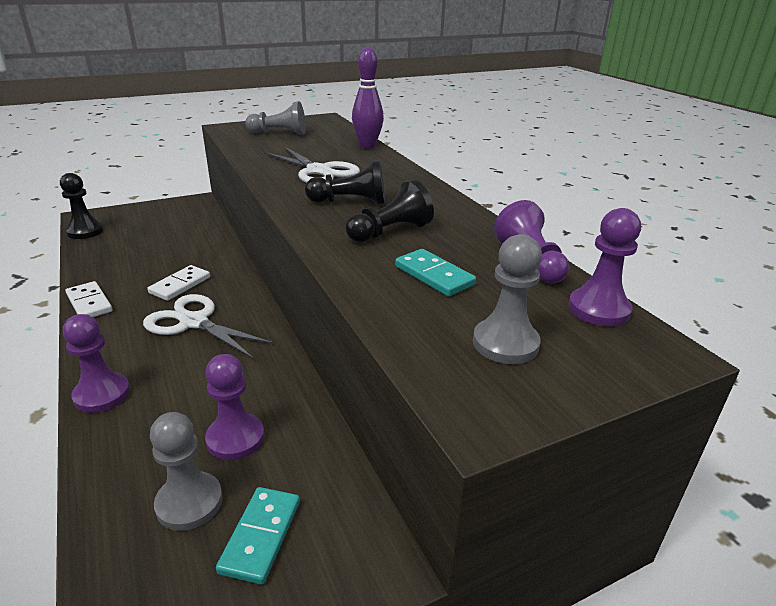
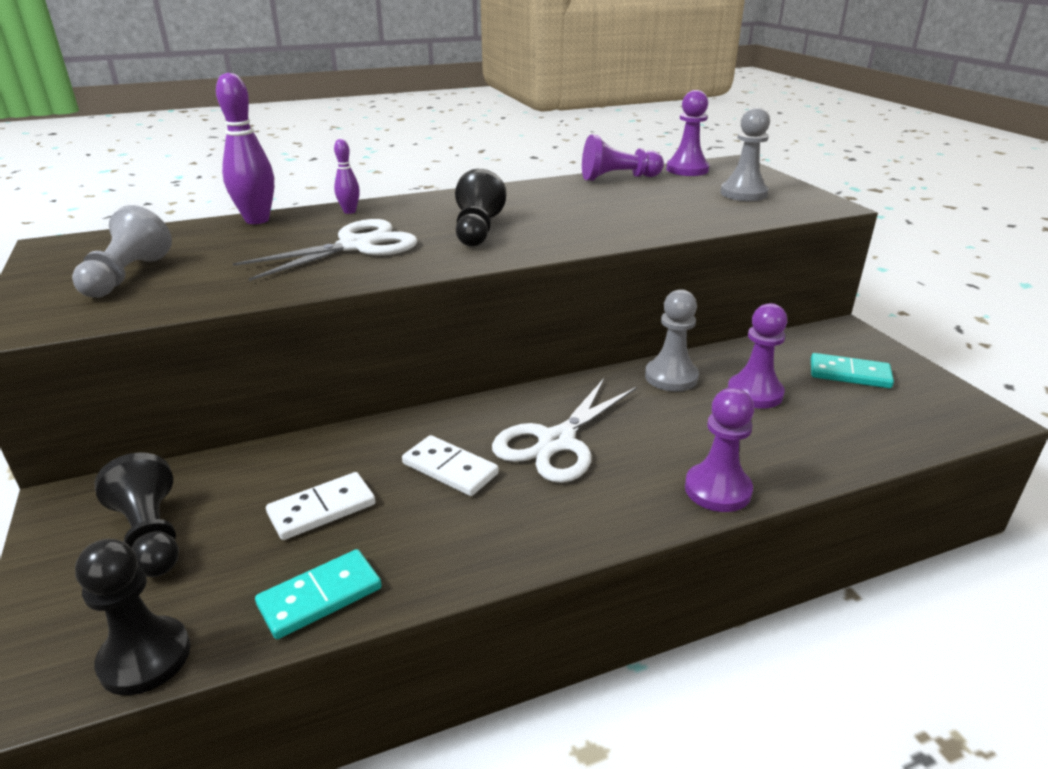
camera: 85 degrees left, 0 degrees up
(89, 303) = (495, 559): white domino -> white domino (322, 509)
(189, 503) = (837, 408): grey pawn -> grey pawn (671, 377)
(388, 165) = (349, 211): none -> purple bowling pin
(390, 232) = (562, 216): black pawn -> black pawn (151, 535)
(434, 275) = (651, 205): turquoise domino -> turquoise domino (320, 597)

